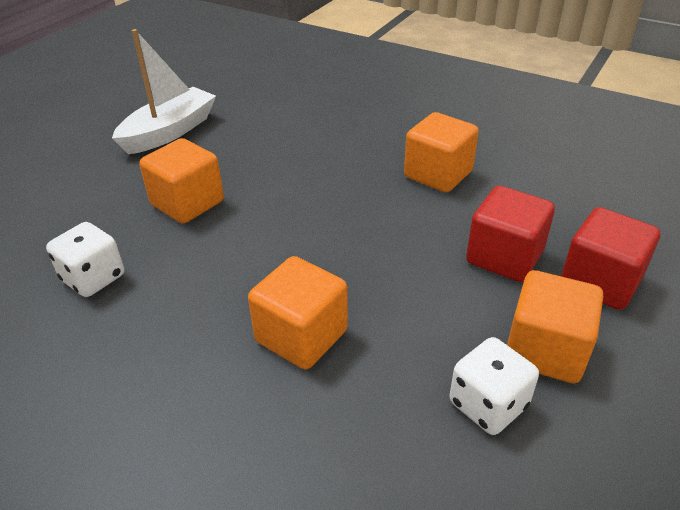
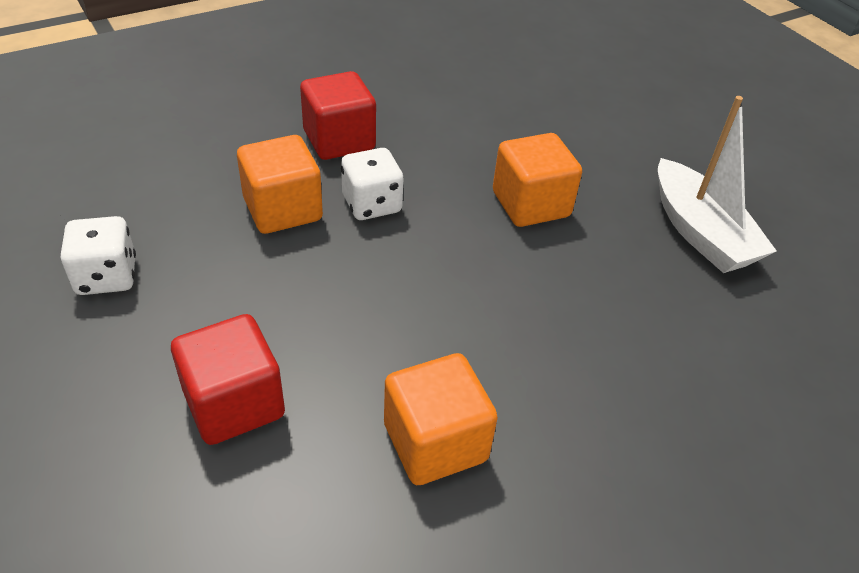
camera: 115 degrees right, 5 degrees up
(93, 278) = (456, 129): white dice -> white dice (371, 204)
(545, 350) = (103, 348): orange cube -> none
(600, 282) = (115, 465): red cube -> red cube (339, 140)

